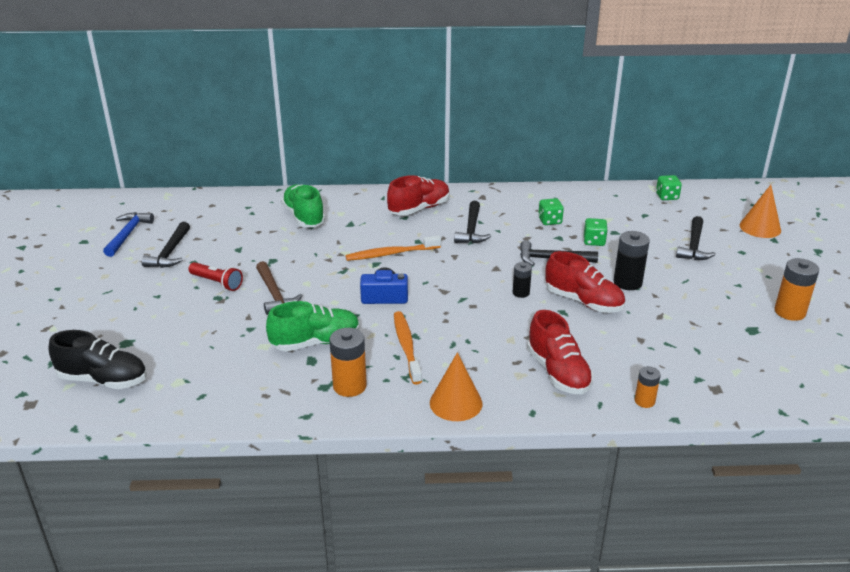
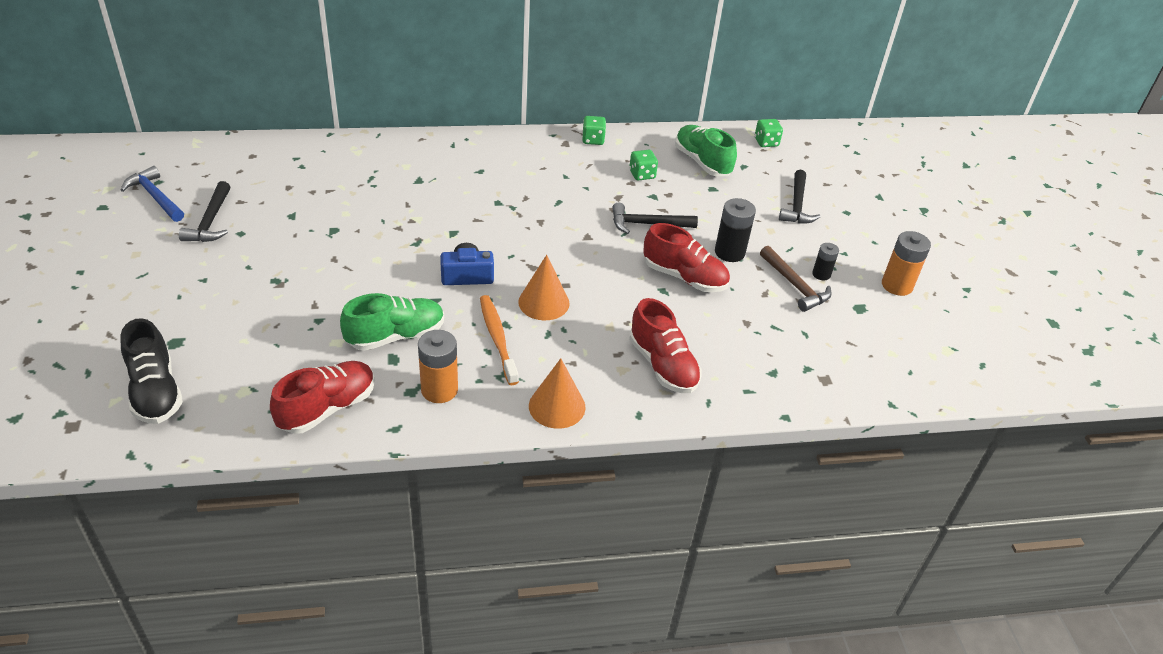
camera: 10 degrees left, 10 degrees up
(103, 380) = (155, 391): black shoe -> black shoe turned 60 degrees clockwise
(127, 234) = (155, 197): blue hammer -> blue hammer turned 45 degrees counterclockwise
(217, 283) = (272, 261): red flashlight -> none
(274, 294) = (341, 275): brown hammer -> brown hammer (795, 285)
(304, 217) = (364, 172): green shoe -> green shoe (702, 162)
(391, 254) = (469, 219): orange toothbrush -> none
(419, 209) = (495, 159): red shoe -> red shoe (327, 408)
(471, 229) = (557, 186): black hammer -> none
(521, 293) = (616, 267): black battery -> black battery (821, 274)
(594, 241) = (691, 201): green dice -> green dice (593, 140)
(644, 401) = (754, 397): orange battery -> none
(760, 227) = (864, 181): orange cone -> orange cone (543, 302)

